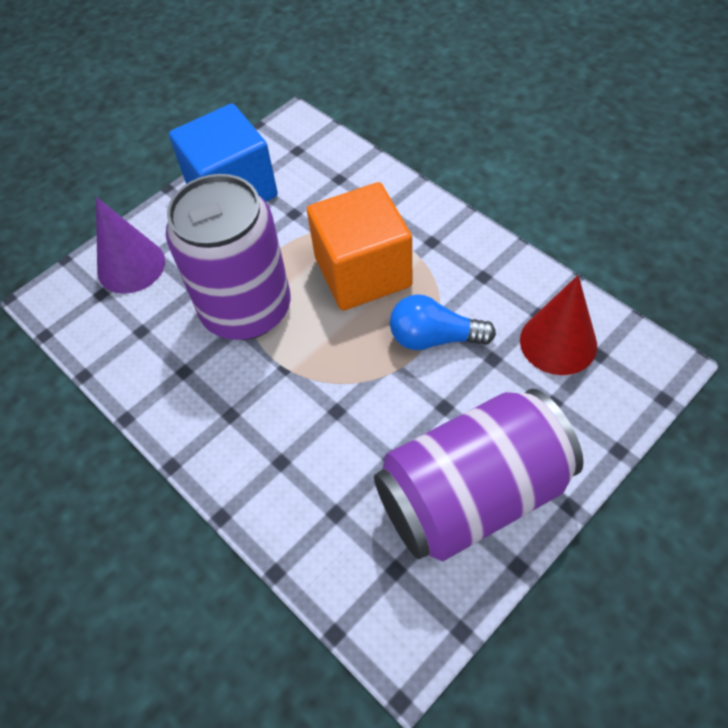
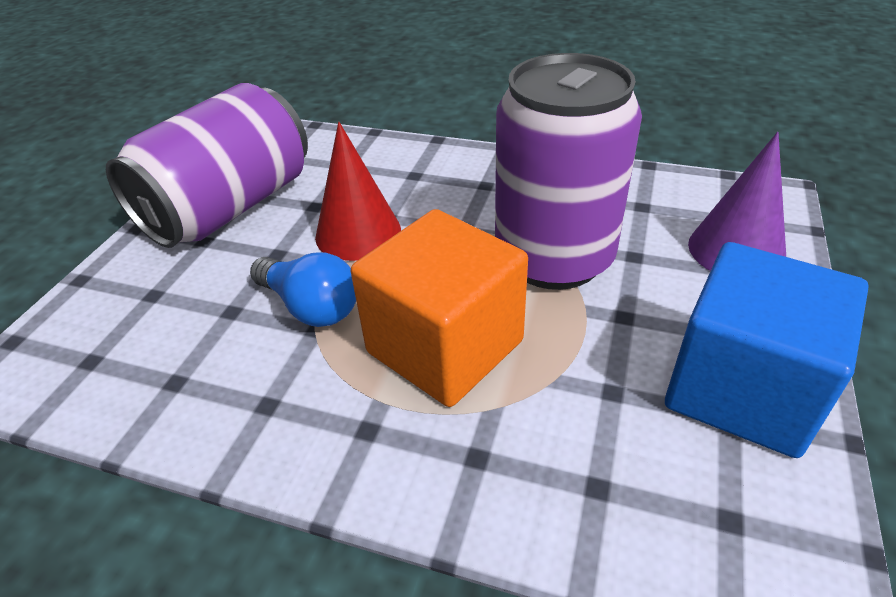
camera: 150 degrees right, 15 degrees down
(434, 338) = (311, 306): blue light bulb -> blue light bulb turned 60 degrees clockwise
(558, 342) = (146, 355): red cone -> red cone (358, 233)

